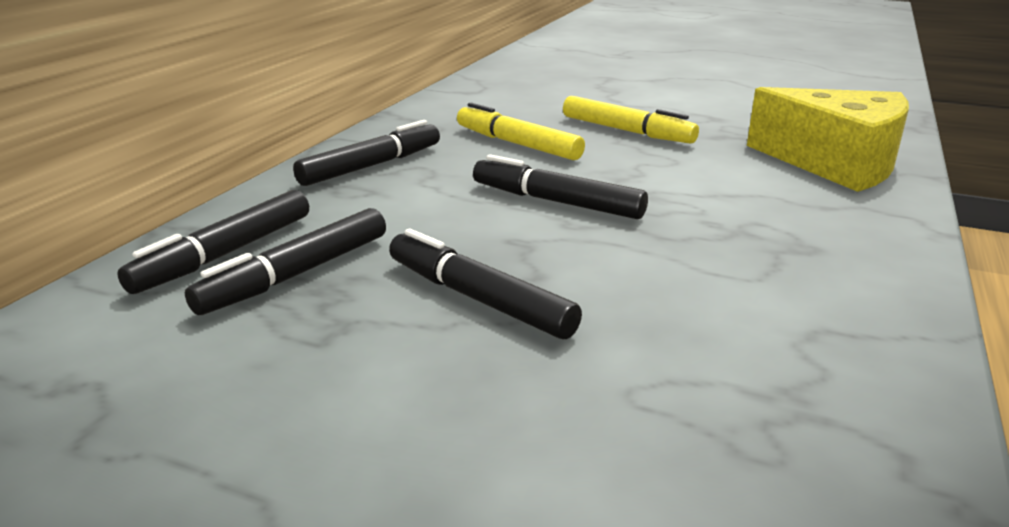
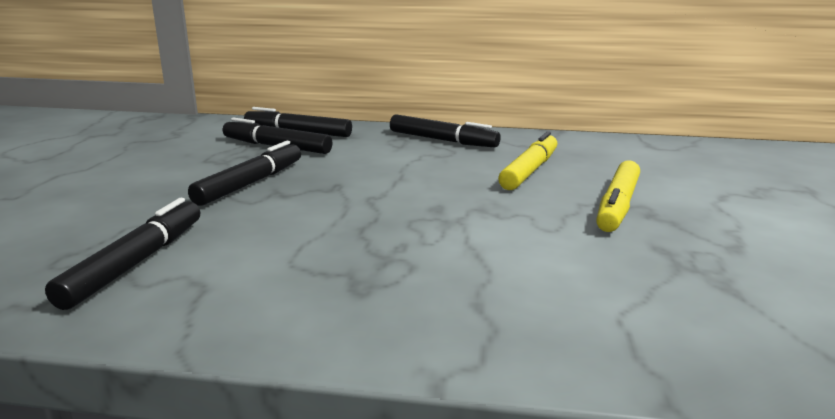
camera: 75 degrees right, 5 degrees down
(556, 201) = (412, 191): black marker -> black marker (137, 262)
(836, 163) = (641, 319): yellow cheese -> none

